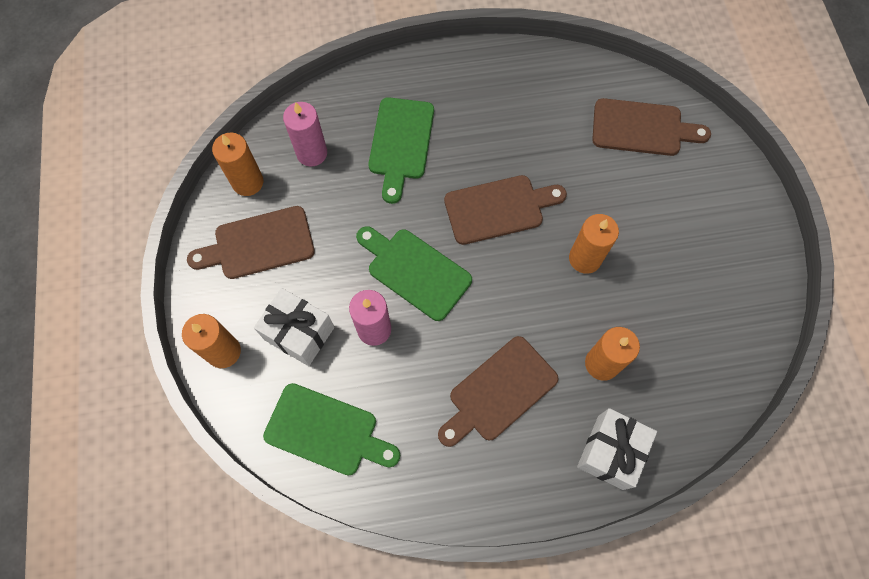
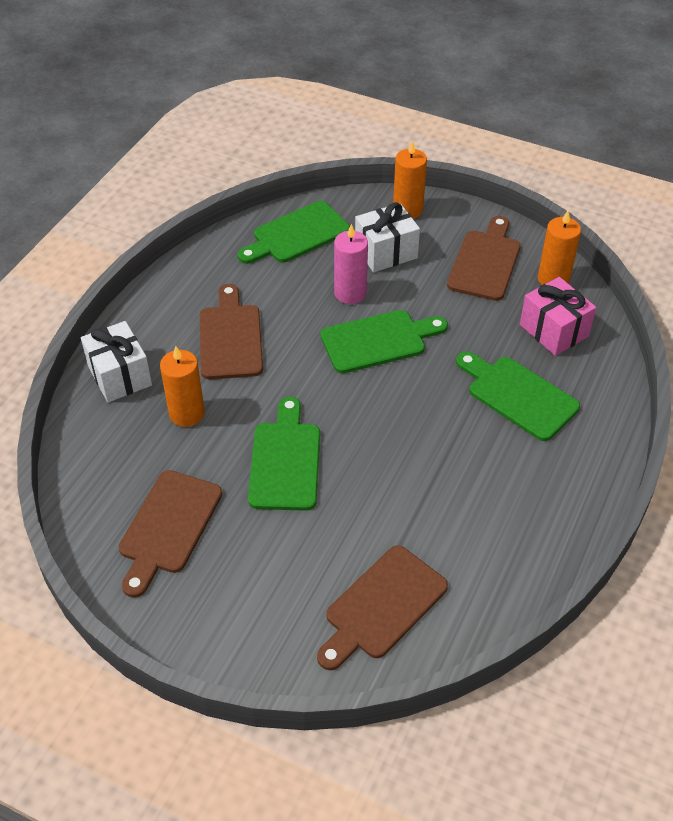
camera: 125 degrees right, 20 degrees down
(312, 153) = (554, 330): pink candle -> pink gift
(498, 209) = (389, 428): brown cutting board -> brown cutting board (168, 526)
(585, 258) = (285, 461): orange candle -> green cutting board

